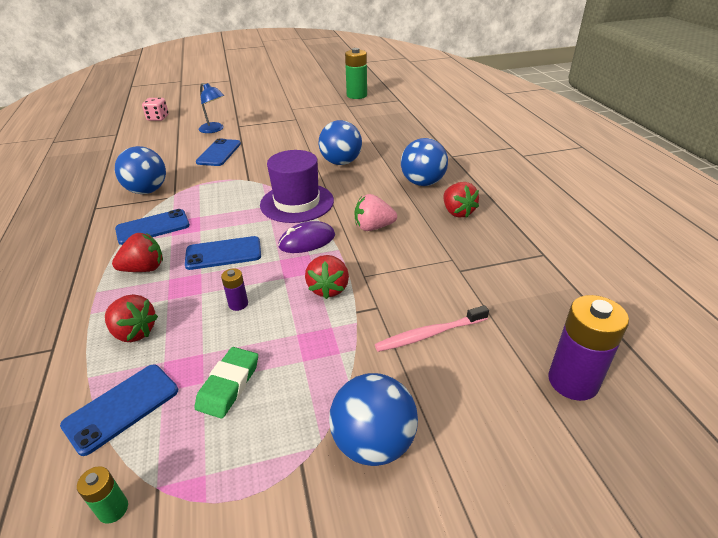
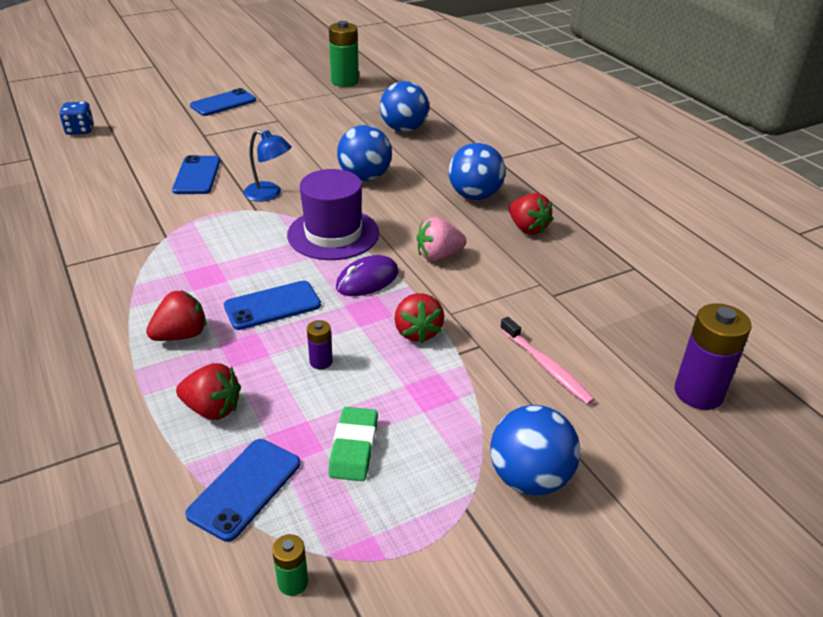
camera: 15 degrees left, 0 degrees up
(147, 191) = (126, 236): blue ball -> blue ball (404, 129)
(153, 227) = (162, 283): blue phone -> blue phone (223, 103)
(158, 118) = (80, 130): pink dice -> blue dice
(214, 130) = (173, 143): blue lamp -> blue lamp (269, 194)
(430, 334) = (546, 366): pink toothbrush -> pink toothbrush turned 90 degrees counterclockwise

